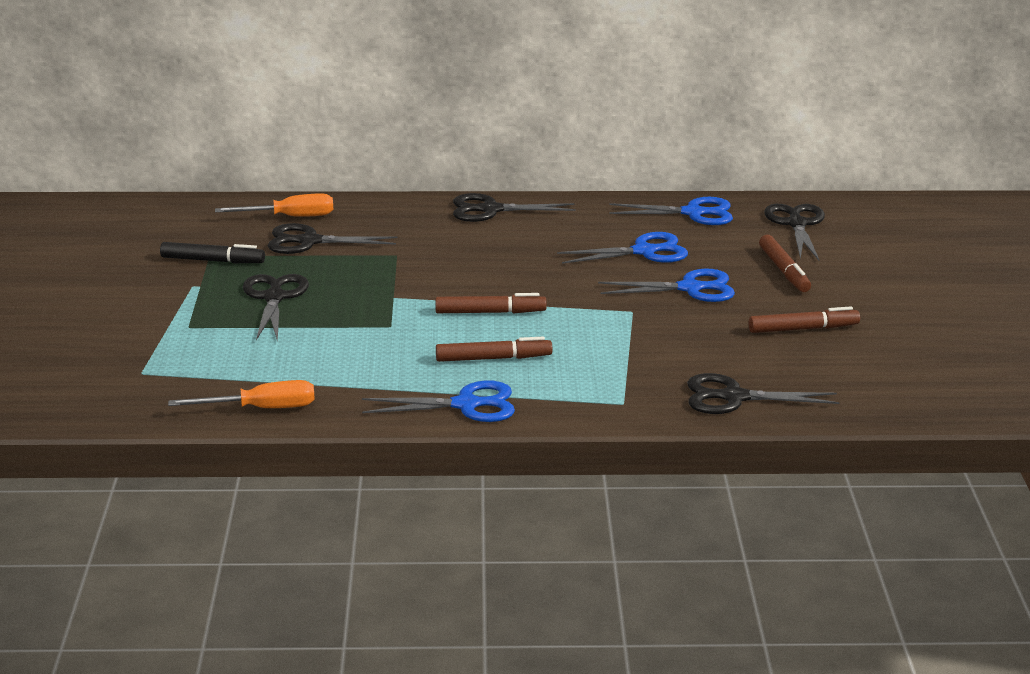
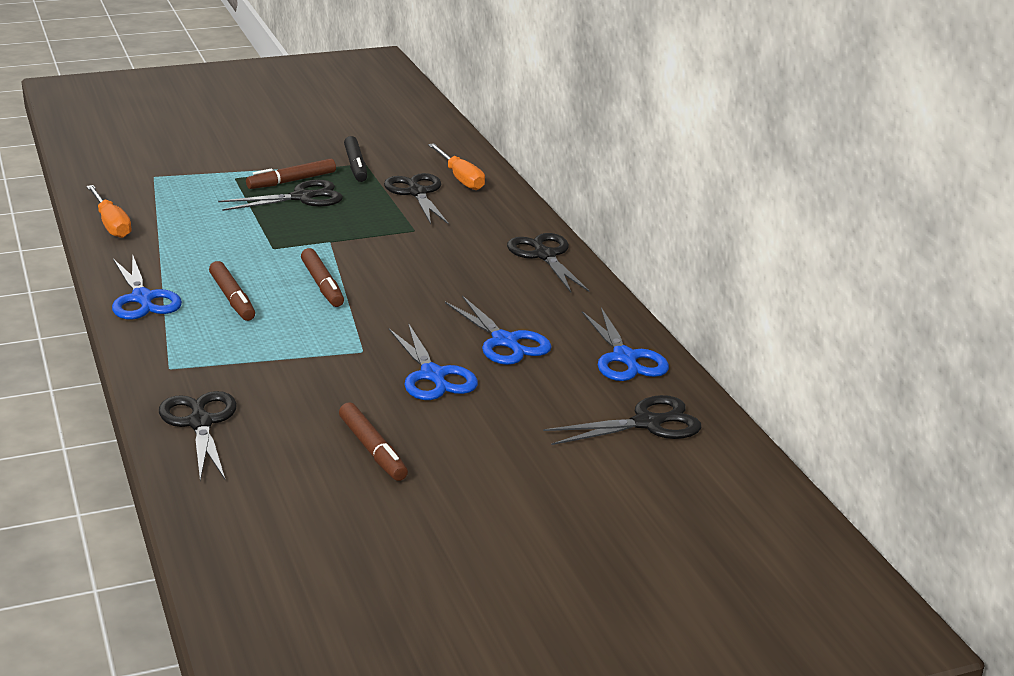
camera: 70 degrees right, 0 degrees up
(784, 271) = (512, 426): brown marker -> brown marker (291, 181)

